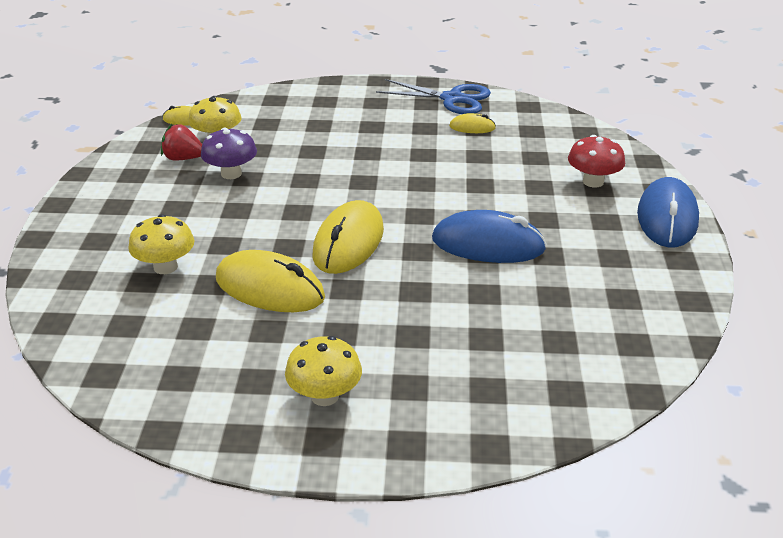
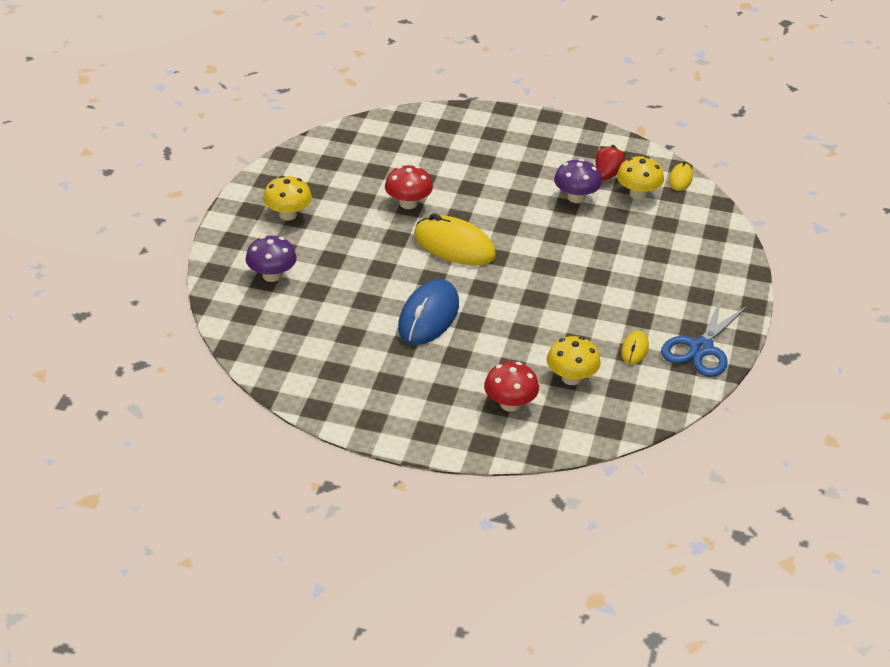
camera: 100 degrees right, 5 degrees up
(165, 267) = (450, 161): yellow mushroom -> yellow mushroom (571, 378)
(270, 288) = (408, 203): yellow mouse -> red mushroom
(473, 384) = (271, 275): none -> purple mushroom
(667, 218) = (435, 433): blue mouse -> none

